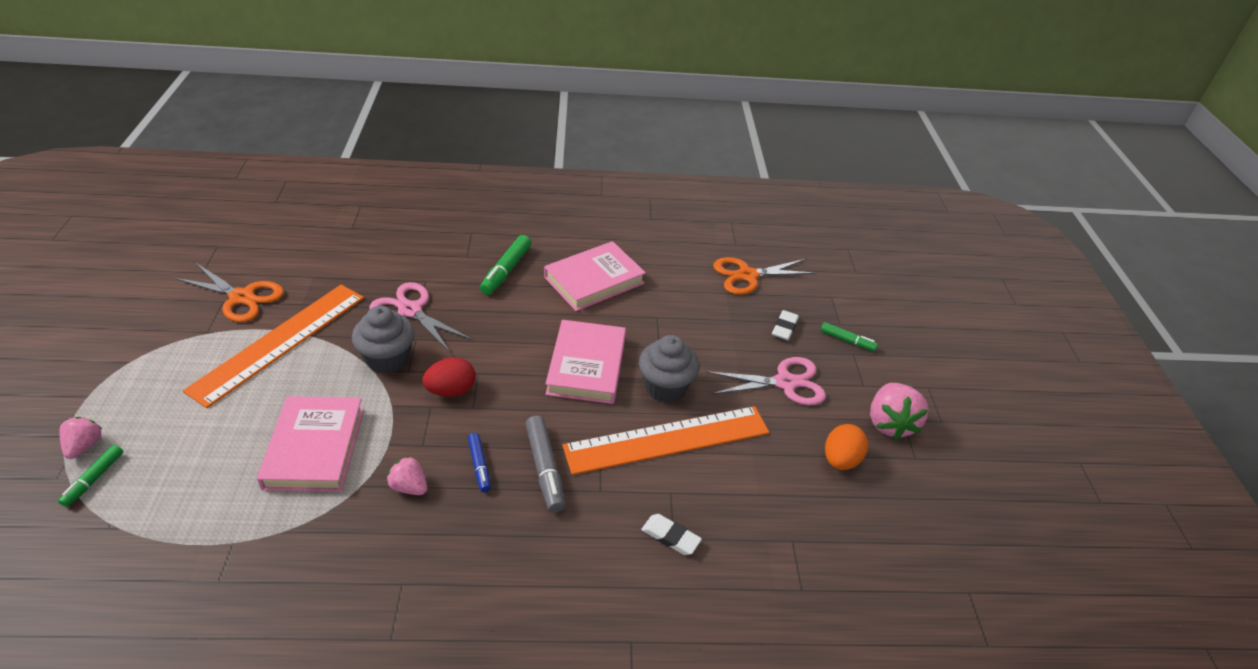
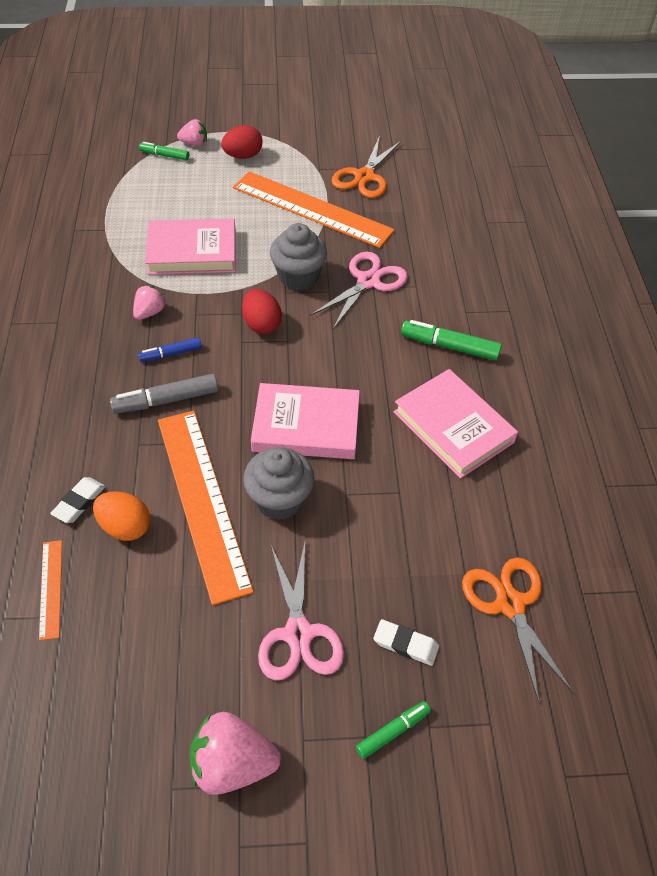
camera: 90 degrees right, 10 degrees up
(143, 397) = (243, 156): none -> red egg
(767, 552) = (51, 588): none -> orange ruler
(840, 460) = (170, 685): orange egg -> orange egg (125, 527)
(847, 340) = (393, 731): green marker -> green marker turned 150 degrees counterclockwise

